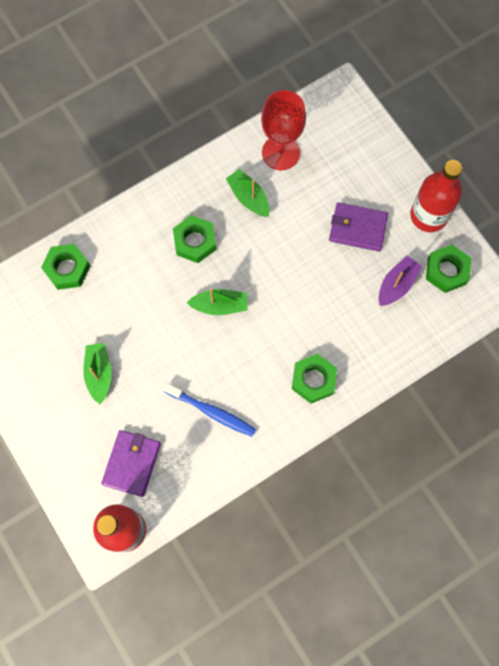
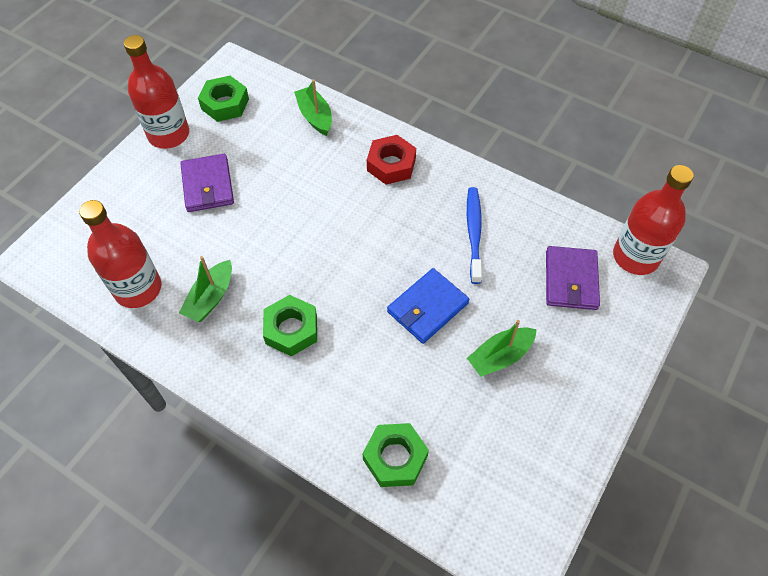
camera: 115 degrees left, 15 degrees down
(132, 463) = (570, 280): purple wallet -> purple wallet turned 75 degrees counterclockwise
(164, 342) = (427, 307): none -> blue wallet
(220, 305) = (356, 272): green boat -> green boat (315, 116)
(280, 152) = (138, 289): red goblet -> red bottle
(313, 380) = (391, 164): green nut -> red nut
(396, 285) = (257, 135): purple boat -> none

